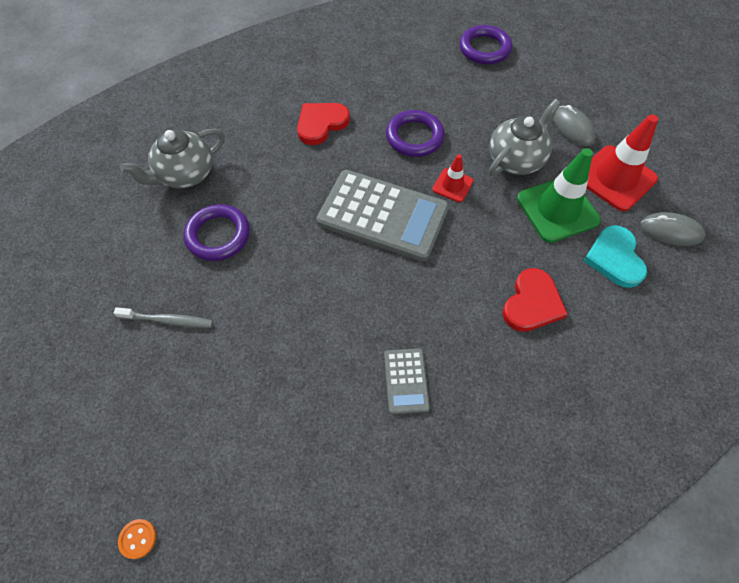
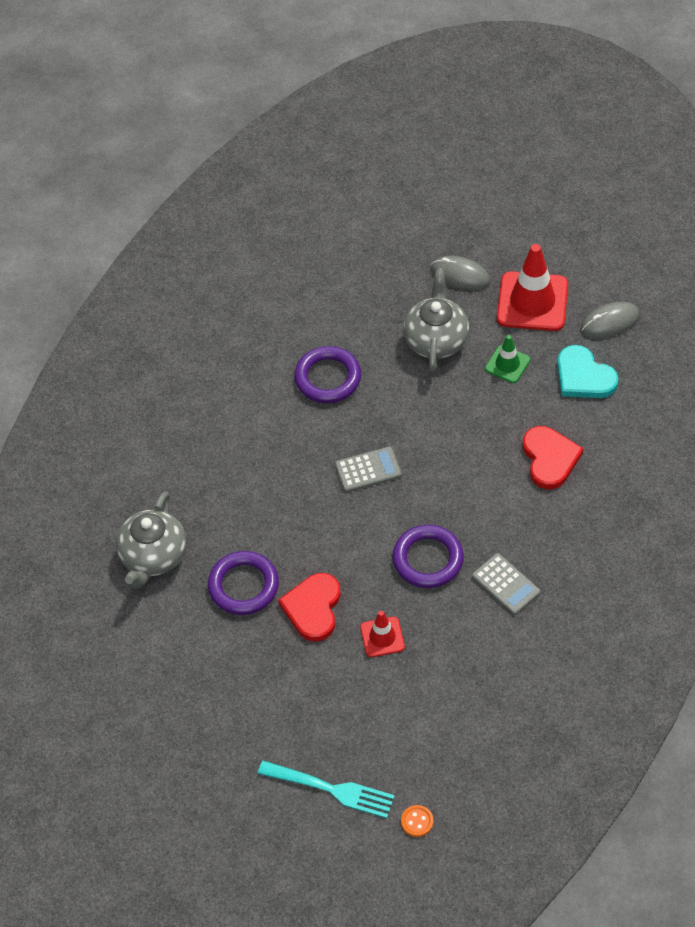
camera: 35 degrees left, 5 degrees down
(108, 445) = (330, 789): none -> turquoise fork
(168, 320) = (277, 678): grey toothbrush -> none
(321, 124) = (229, 423): red heart -> red heart (313, 608)
(383, 215) = (368, 470): grey calculator -> grey calculator, size x0.47
(452, 185) = (402, 402): red traffic cone -> red traffic cone (382, 637)
(484, 49) = (310, 239): purple ring -> purple ring (428, 559)
(557, 209) = (507, 364): green traffic cone -> green traffic cone, size x0.53

